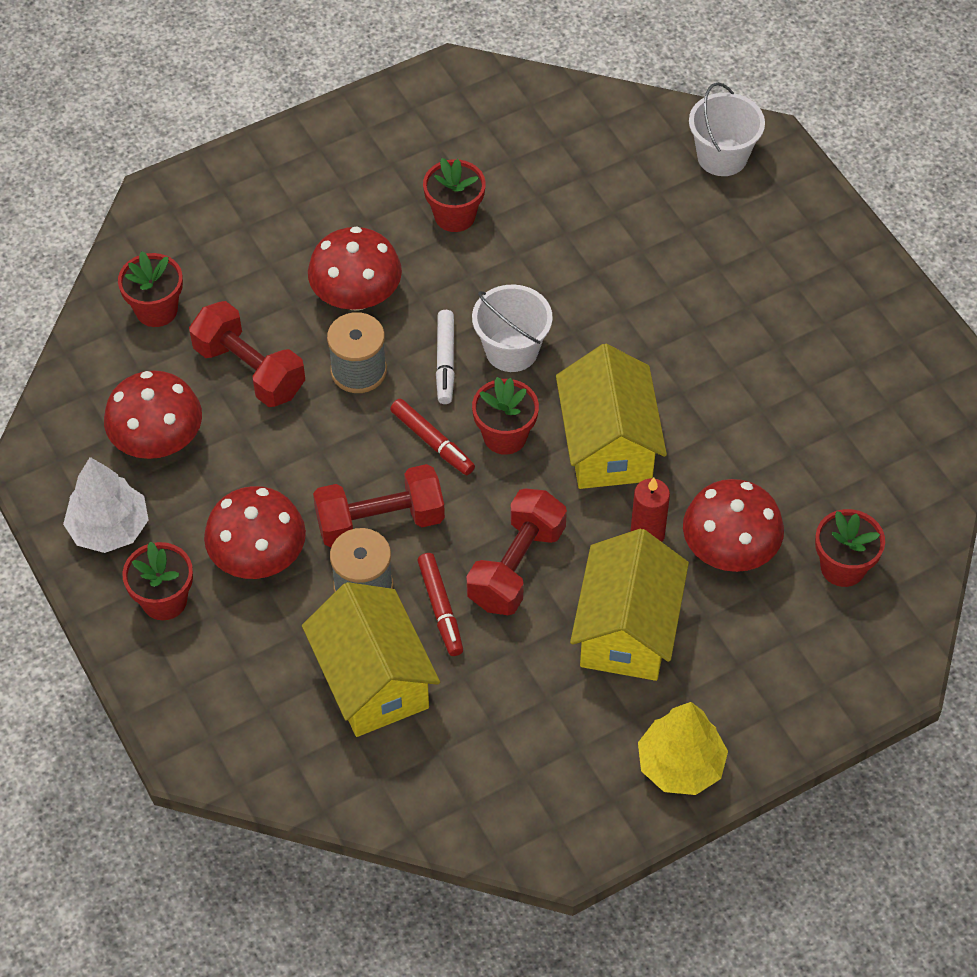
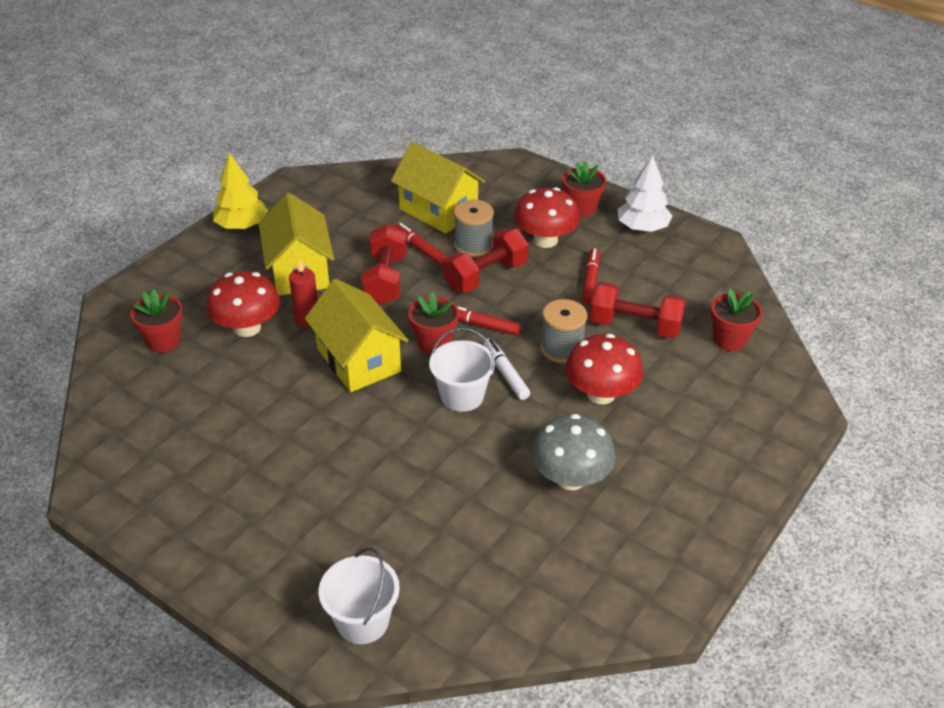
camera: 155 degrees right, 15 degrees down
(158, 441) = (656, 273): red mushroom -> none
(250, 461) = (590, 280): none -> red marker
(455, 216) = (570, 478): red flower pot -> grey mushroom

